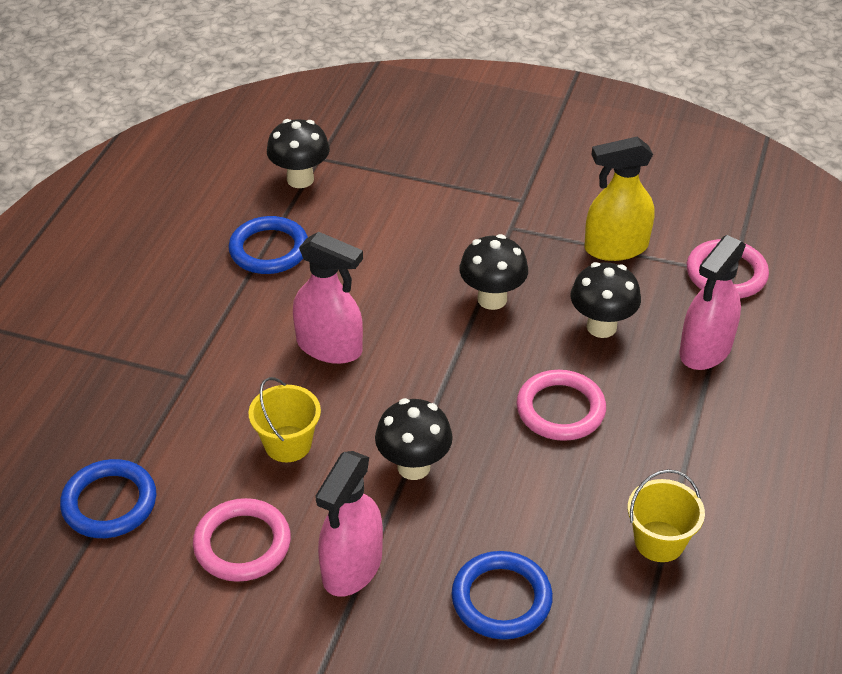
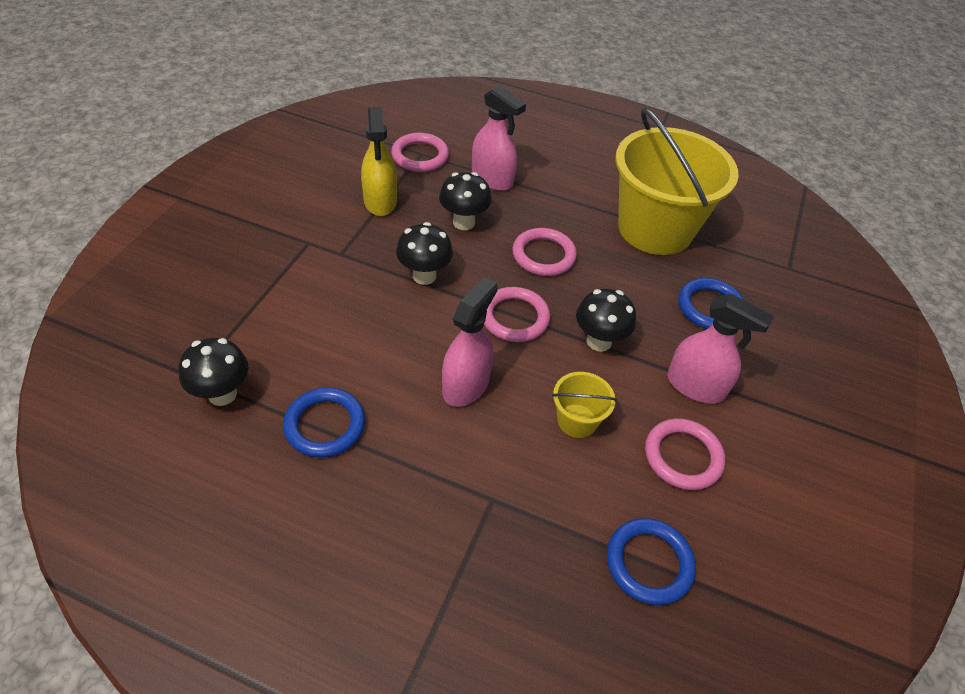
camera: 90 degrees left, 5 degrees up
(439, 384) = (514, 317): none -> pink ring
(659, 541) = (655, 229): yellow bucket -> yellow bucket, size x2.38

